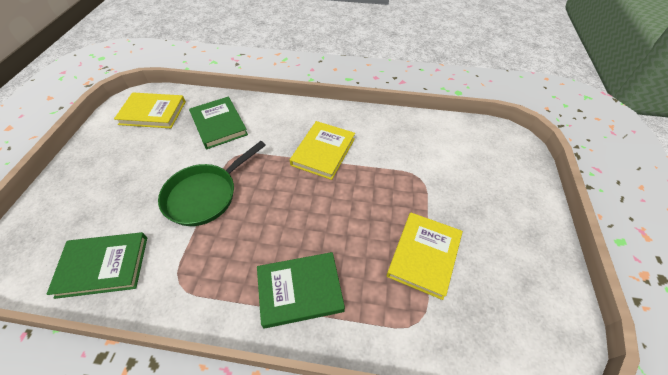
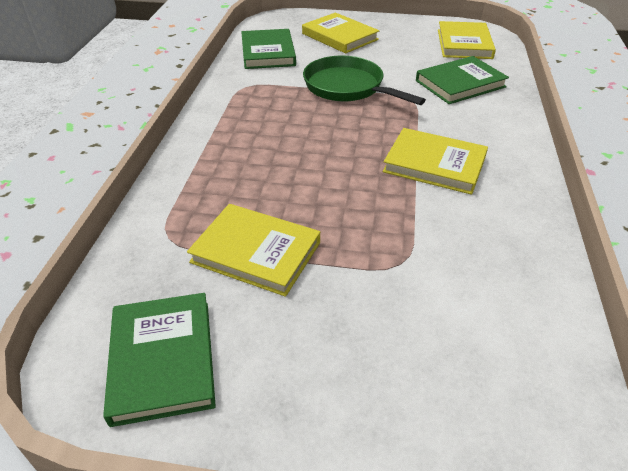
camera: 90 degrees right, 10 degrees down
(94, 197) = (340, 36): none -> yellow book
(300, 290) = (225, 152): green book -> green book (163, 360)

